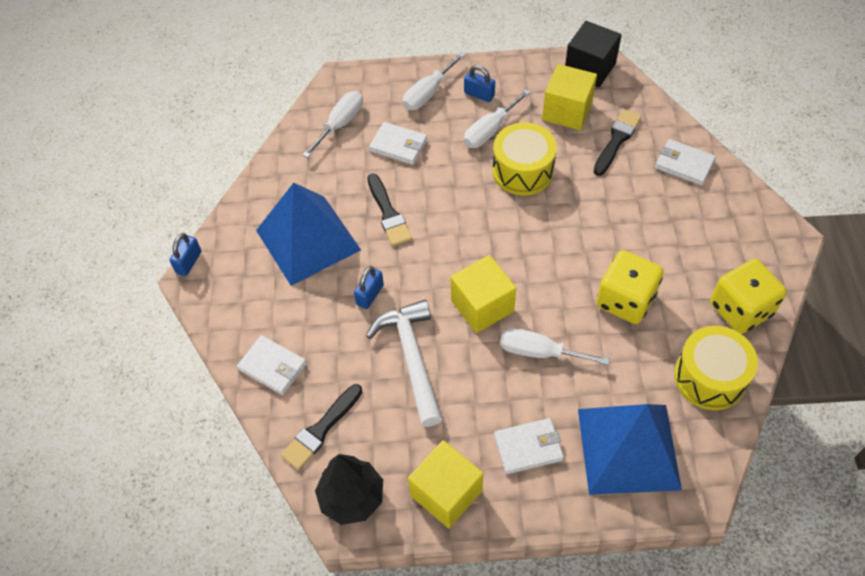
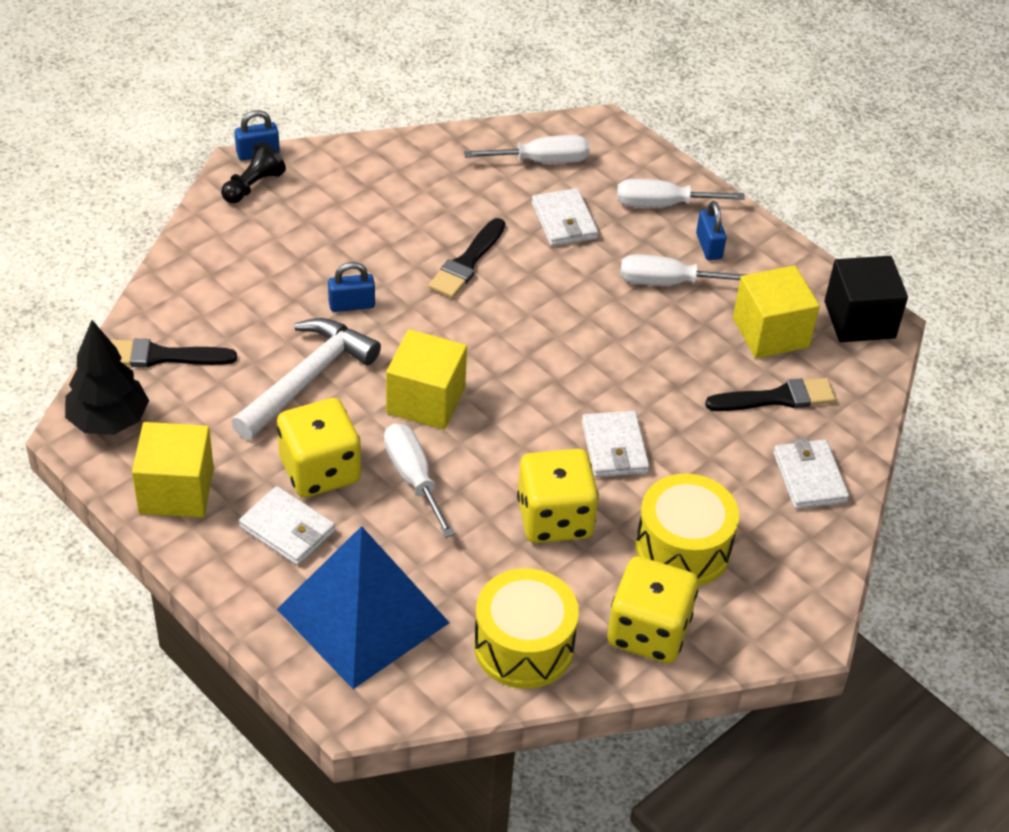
camera: 45 degrees right, 10 degrees down
(216, 283) = (253, 186): none -> black pawn
(272, 367) = (199, 281): white wallet -> white wallet (614, 448)
(308, 240) = (371, 221): blue pyramid -> none
(494, 399) = (320, 470): none -> yellow dice
(522, 171) = (641, 339): yellow drum -> yellow drum (683, 548)

